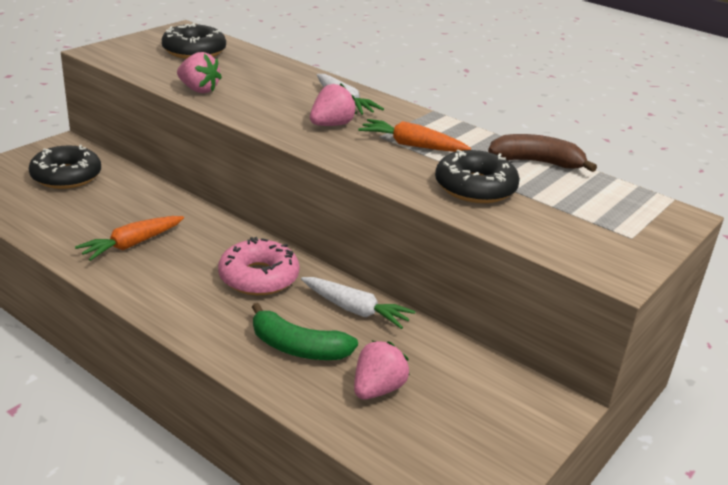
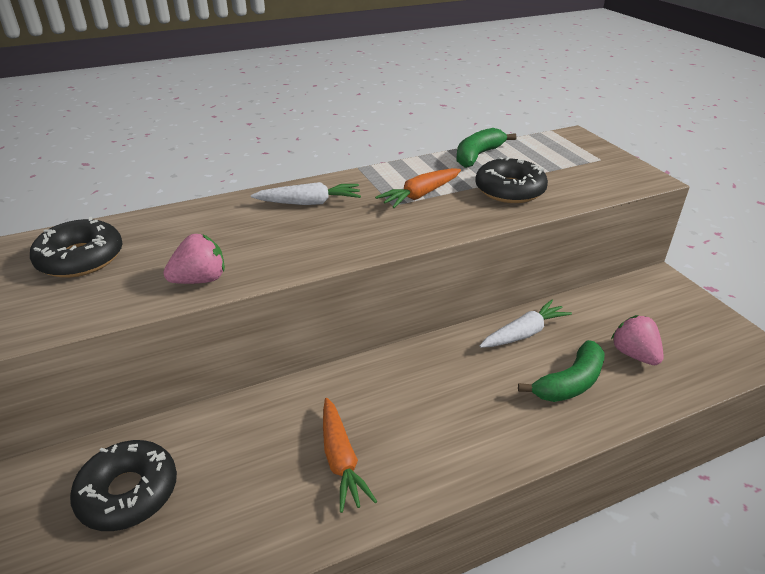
camera: 60 degrees left, 5 degrees up
(258, 277) = (451, 377): pink donut -> none
(331, 125) = (353, 221): pink strawberry -> none
(536, 162) = (477, 155): brown banana -> green banana

